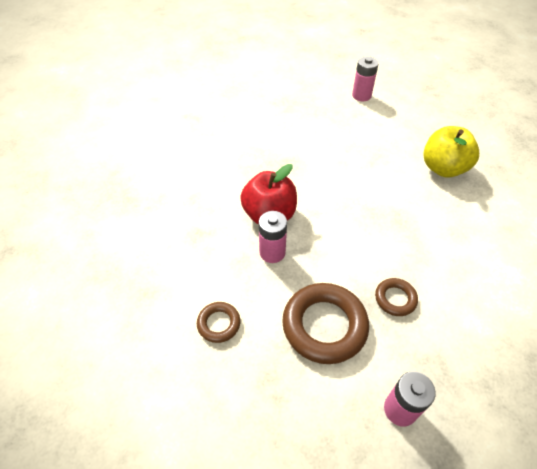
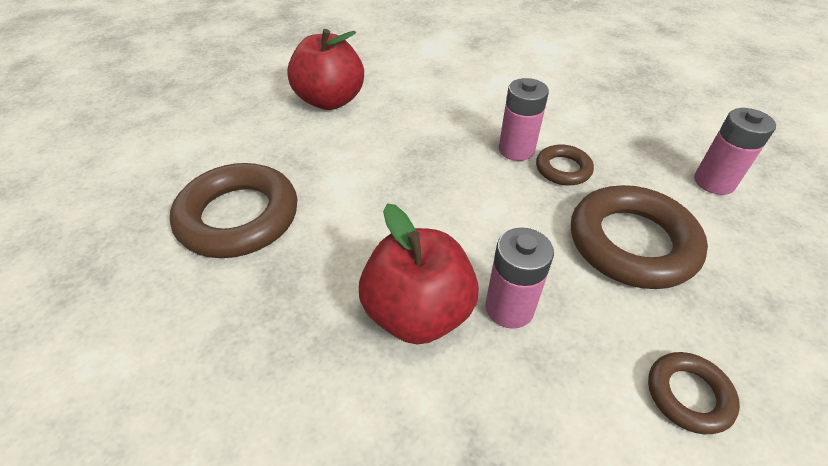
camera: 90 degrees left, 5 degrees down
(327, 143) = (239, 217): none -> brown ring
(361, 95) = (121, 162): pink battery -> pink battery (516, 150)
(443, 168) = (330, 100): yellow apple -> red apple

